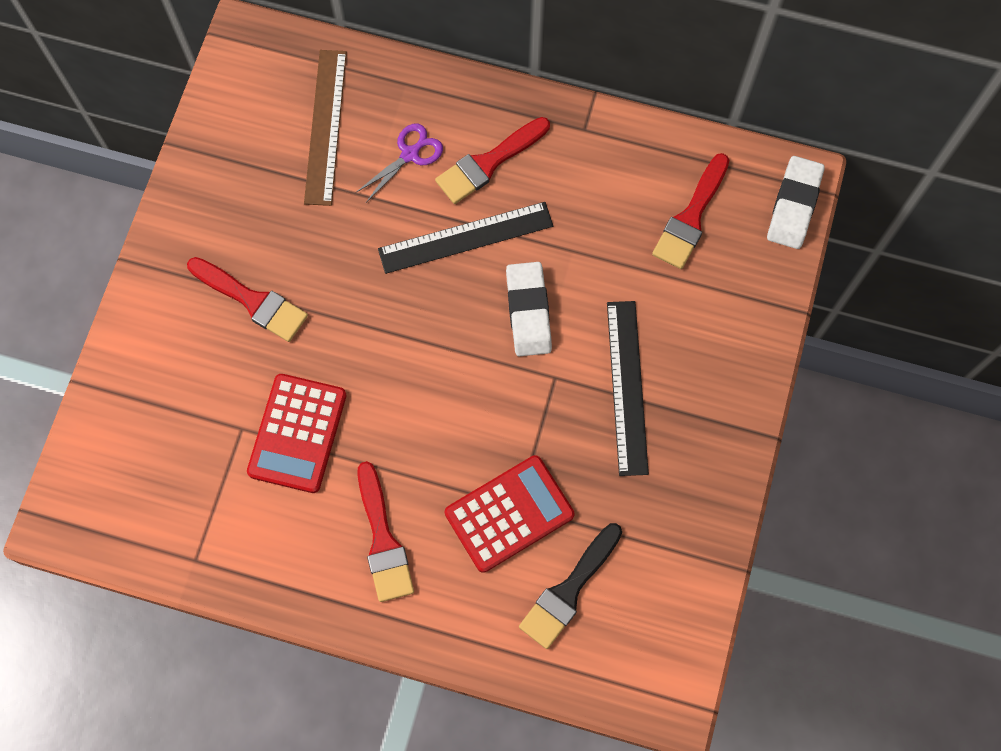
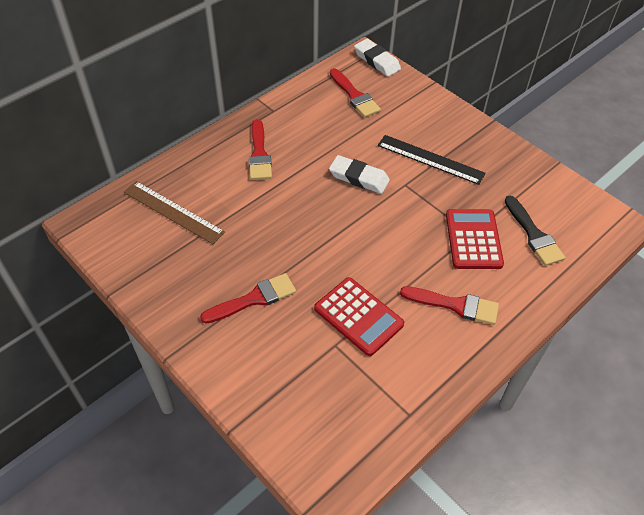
camera: 60 degrees left, 20 degrees down
(410, 154) = (225, 183): purple scissors -> none
(465, 238) = (295, 183): black ruler -> none

